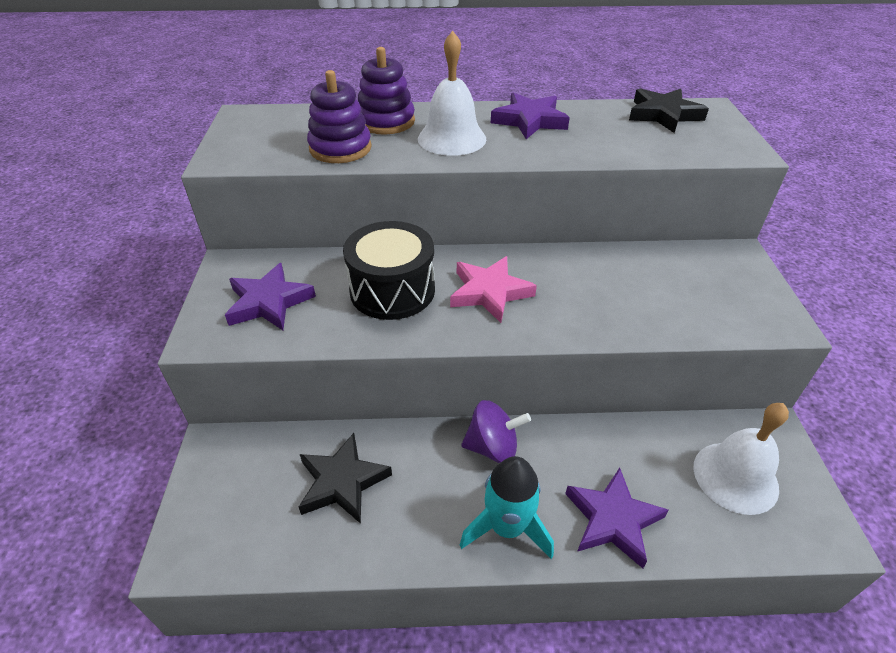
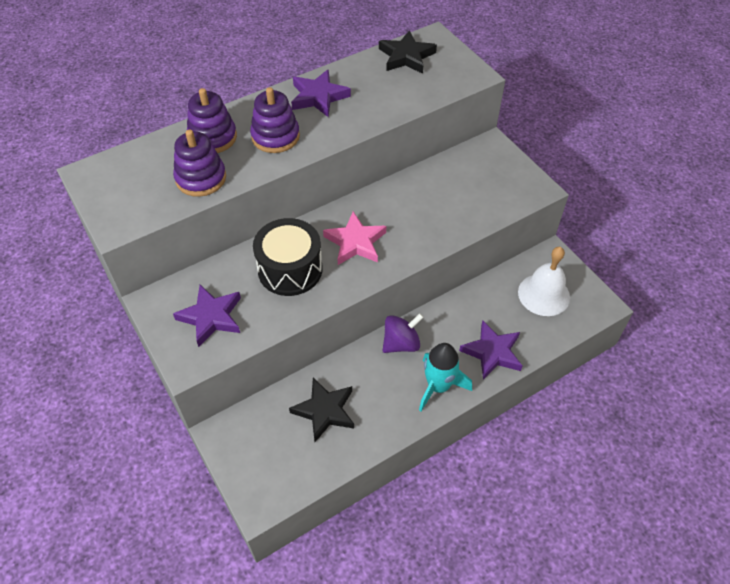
camera: 30 degrees left, 10 degrees up
(452, 138) = (275, 136): white bell -> purple stacking toy

